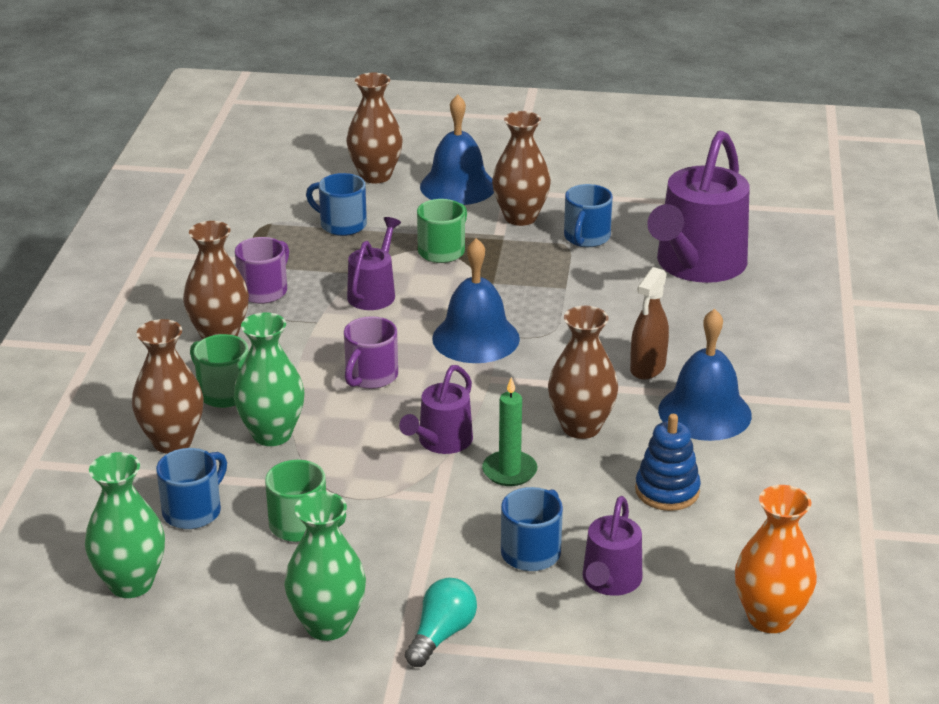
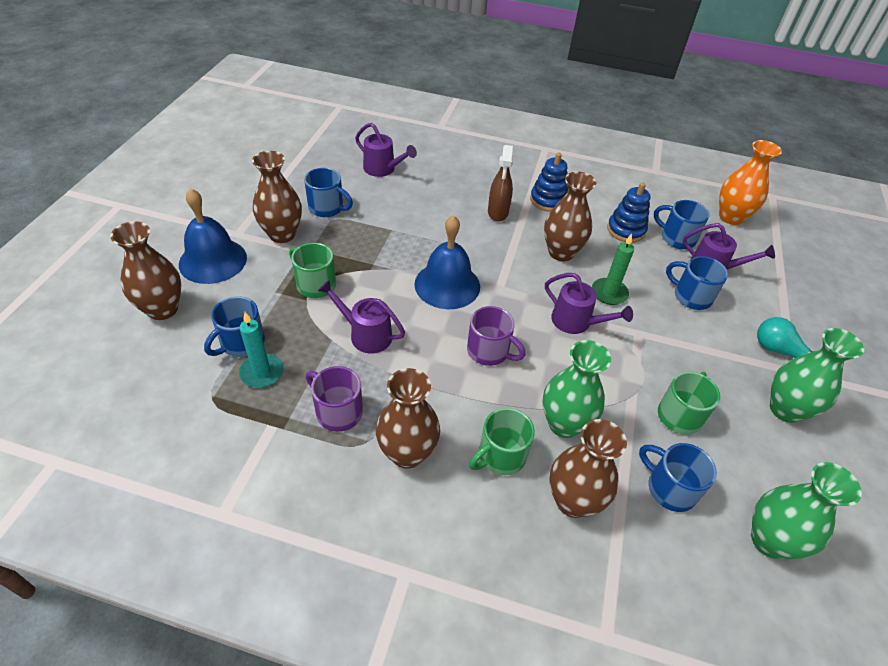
camera: 85 degrees left, 15 degrees up
(305, 242) = (262, 372): none -> turquoise candle
(647, 368) = (498, 212): brown spray bottle -> brown spray bottle turned 60 degrees clockwise
(673, 546) = (676, 238): none -> blue mug
(696, 266) = (383, 169): purple watering can -> purple watering can, size x0.52
(704, 412) = (548, 200): blue bell -> blue stacking toy

